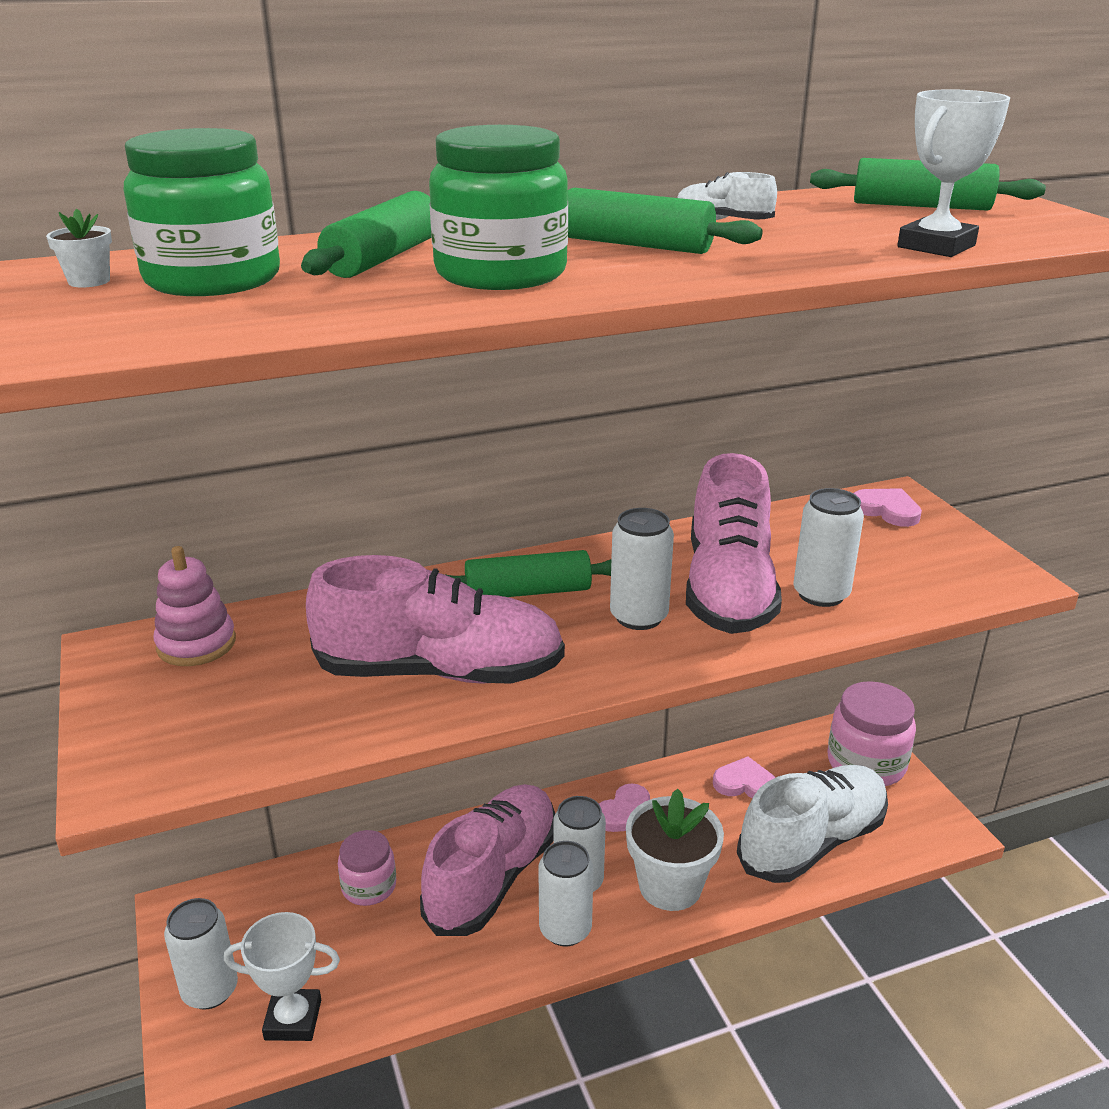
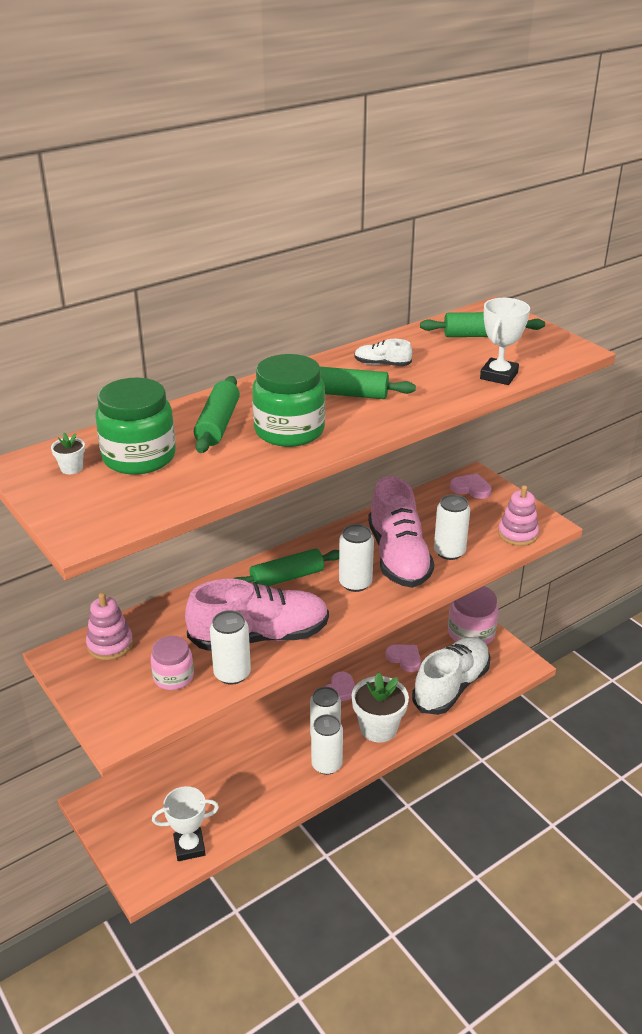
camera: 15 degrees left, 5 degrees up
(210, 990) = (133, 842): white can -> white can (232, 674)
(369, 886) = (202, 764): pink jar -> pink jar (173, 677)
(493, 877) = (274, 744): pink shoe -> none
(745, 783) = (404, 658): pink heart -> pink heart turned 45 degrees clockwise
(953, 585) = (517, 534): none -> pink stacking toy

